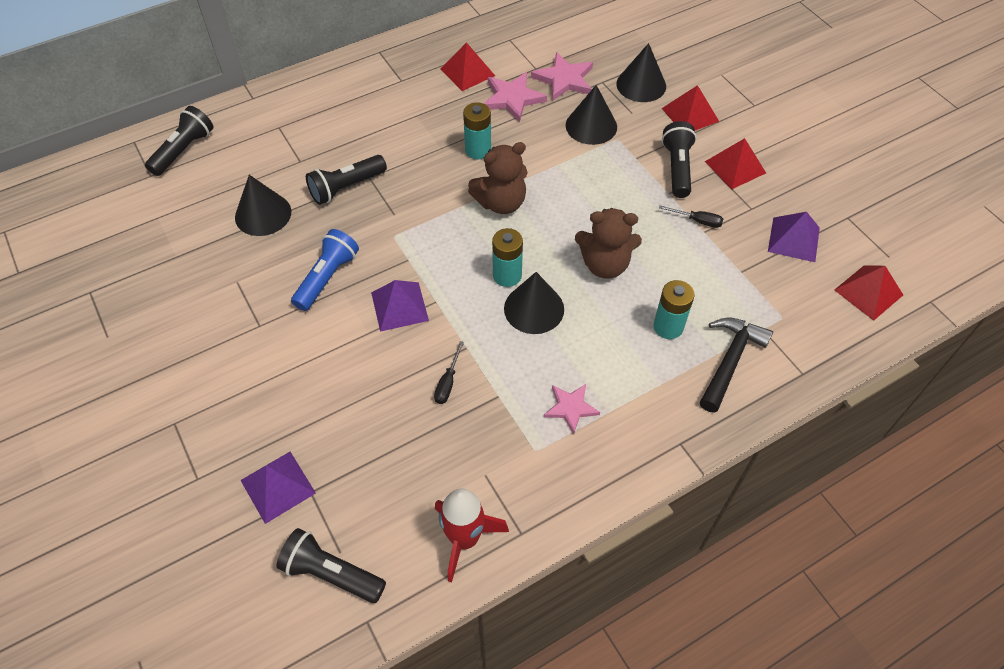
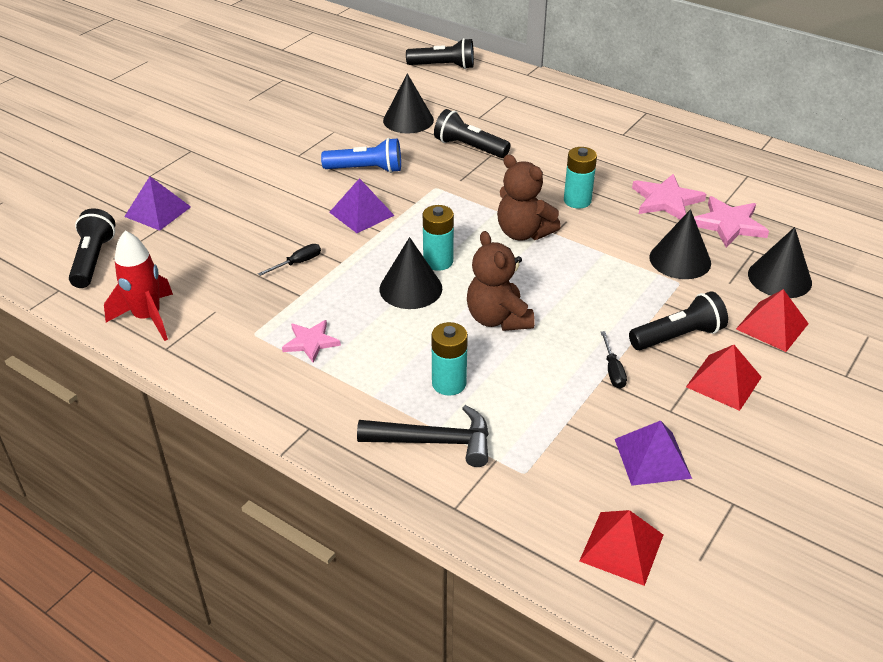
camera: 65 degrees right, 15 degrees down
(448, 382) = (297, 263): black screwdriver -> black screwdriver turned 150 degrees clockwise
(467, 72) = (673, 165): red pyramid -> none

